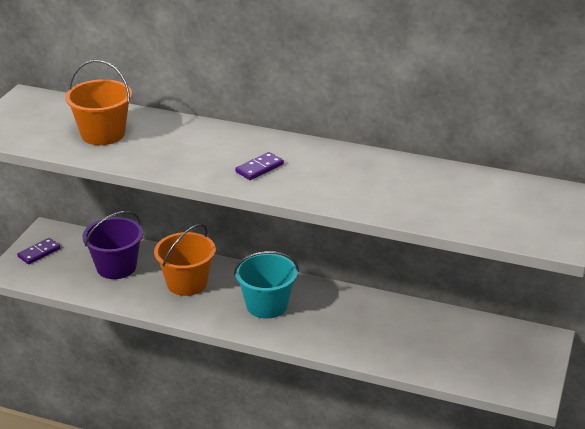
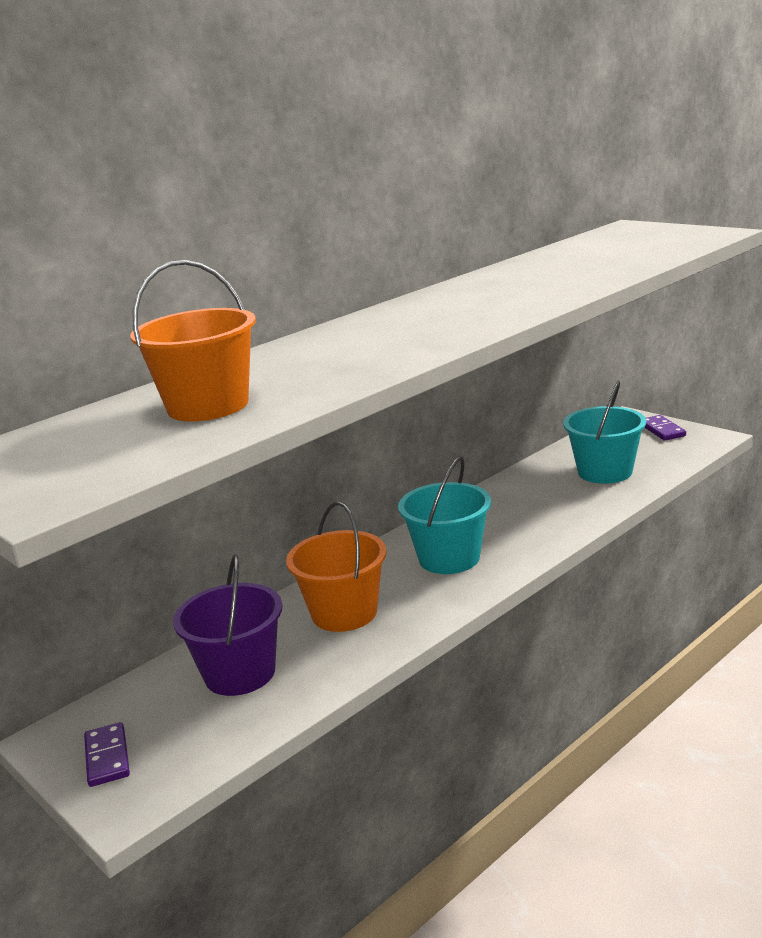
camera: 60 degrees left, 10 degrees down
(259, 168) = (439, 324): purple domino -> purple domino (662, 430)
(432, 346) = (605, 472): none -> turquoise bucket

